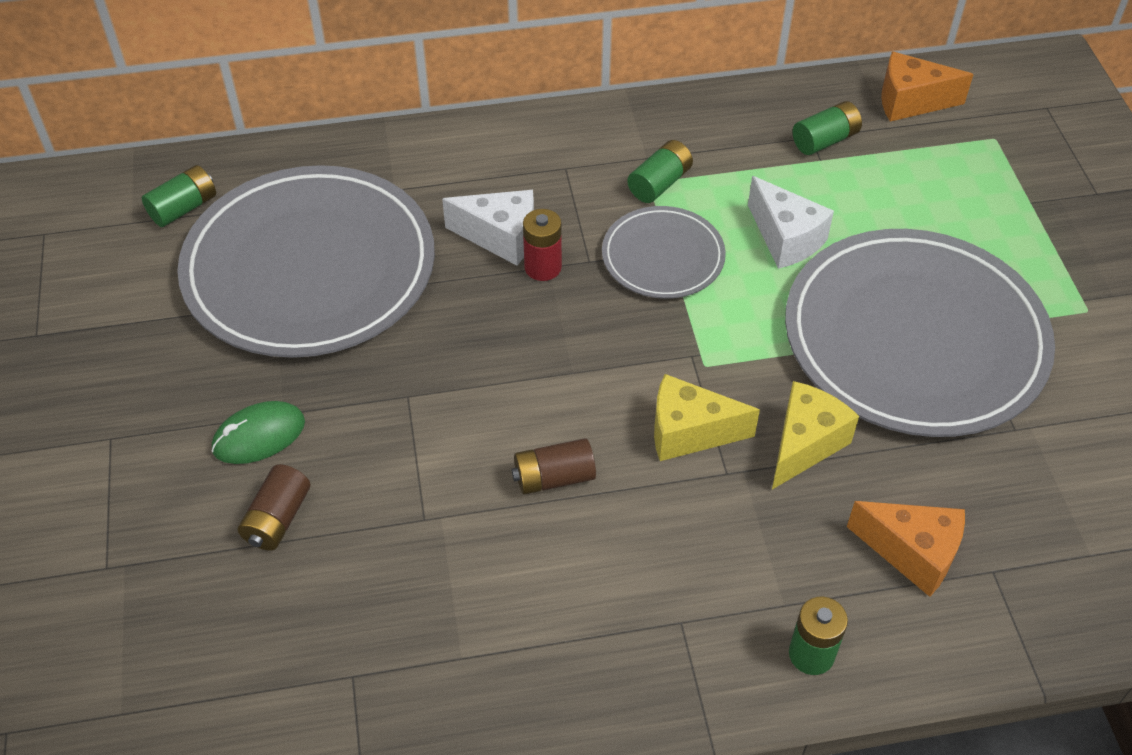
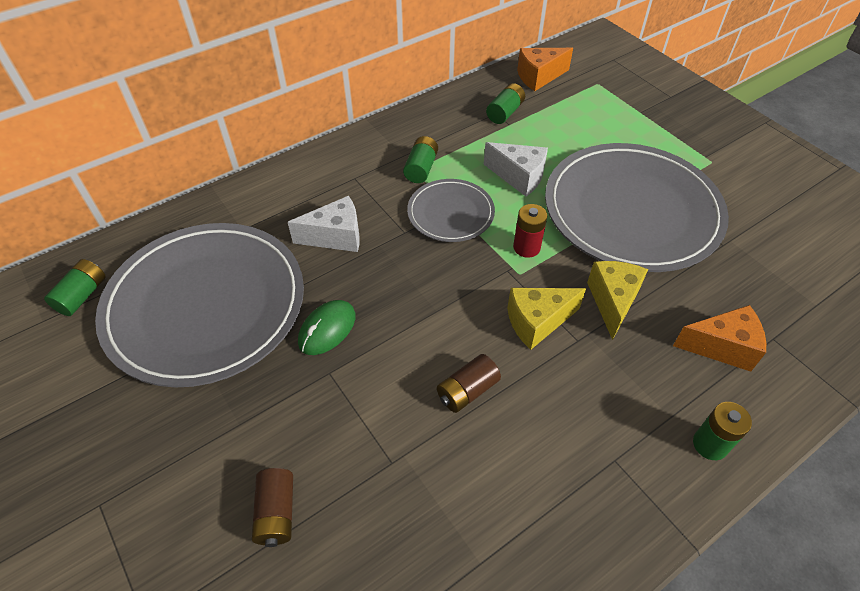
camera: 25 degrees left, 0 degrees up
(259, 436) = (228, 450): green mouse -> green mouse (327, 329)
(543, 267) = (376, 247): red battery -> red battery (526, 247)

